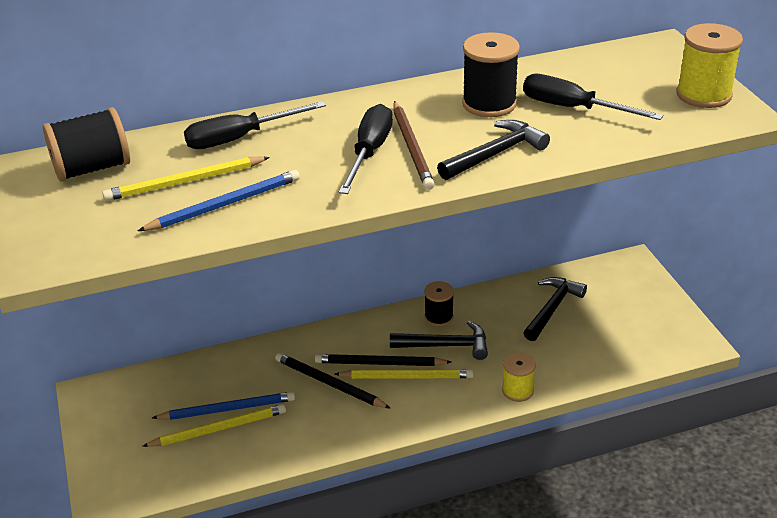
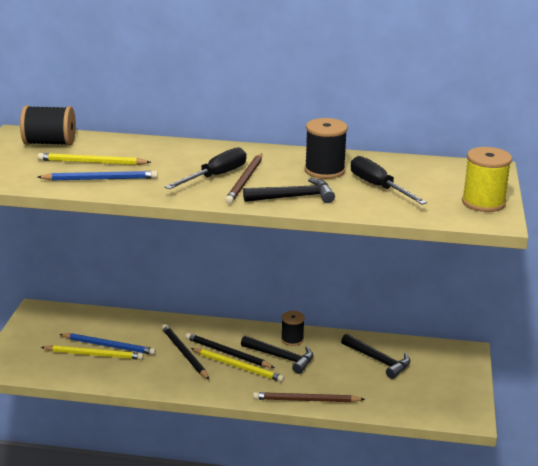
camera: 25 degrees right, 10 degrees down
(240, 138) = (148, 149): black screwdriver -> none
(517, 390) = (306, 400): yellow spool -> brown pencil
(552, 308) = (378, 360): black hammer -> black hammer turned 75 degrees clockwise

